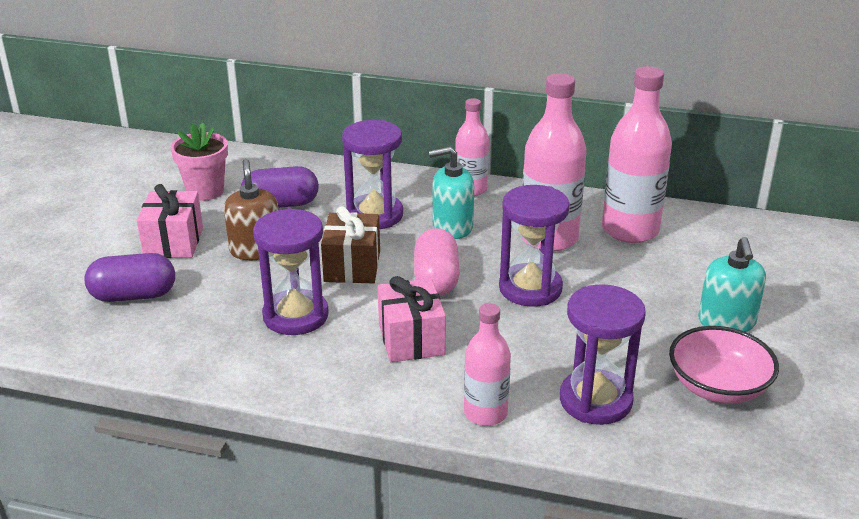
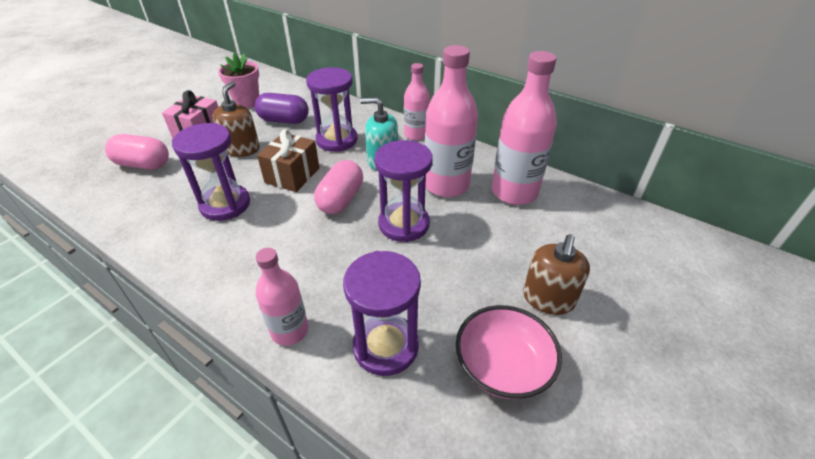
camera: 20 degrees right, 10 degrees up
(133, 295) = (143, 164): purple capsule -> pink capsule
(411, 339) = (286, 245): pink gift -> none
(726, 322) = (548, 299): turquoise soap dispenser -> brown soap dispenser

